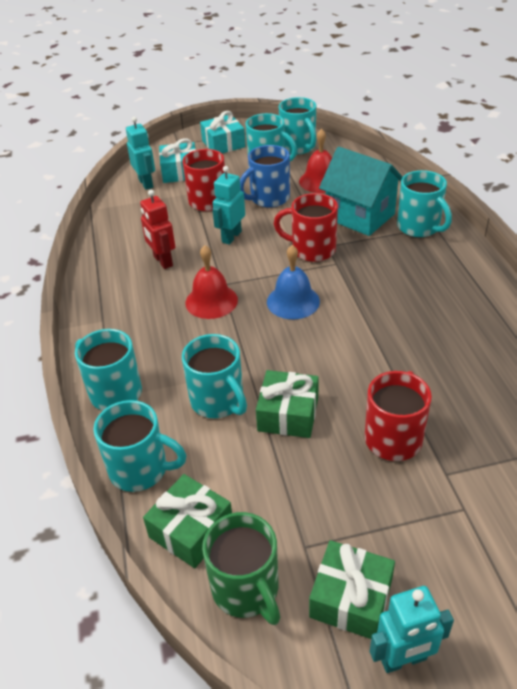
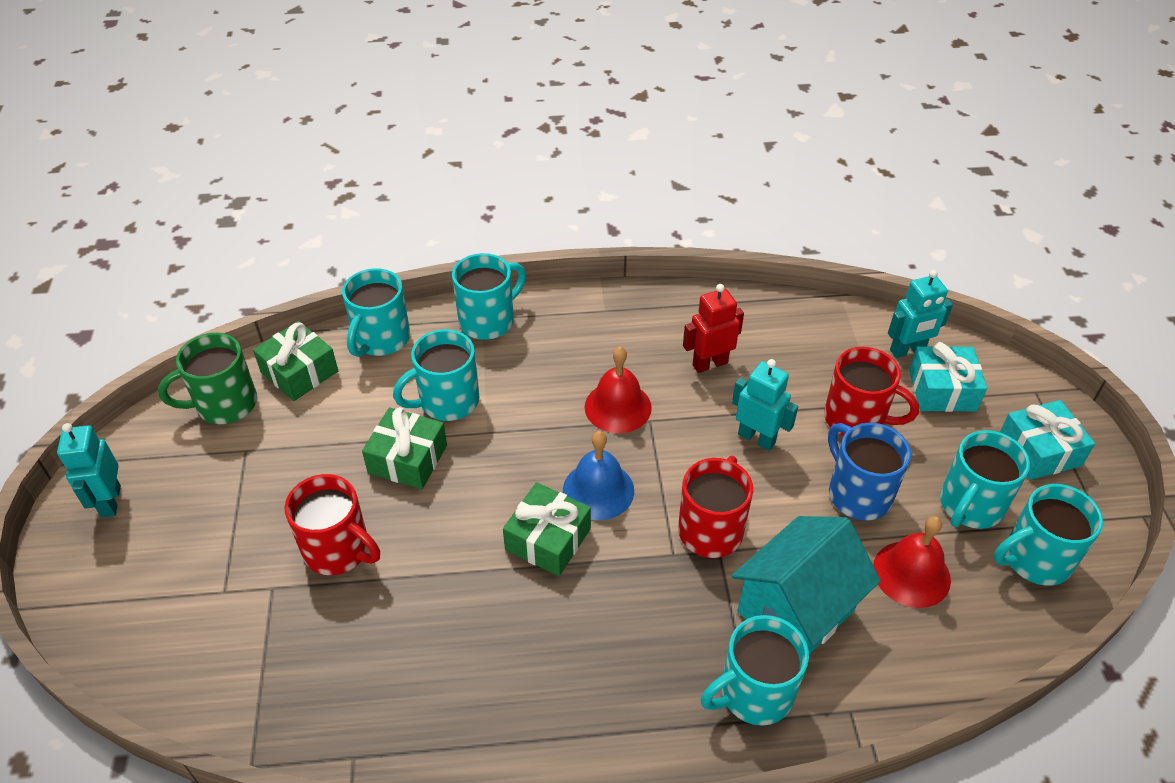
camera: 95 degrees right, 5 degrees up
(351, 599) = (179, 475): green gift -> green gift (548, 539)

